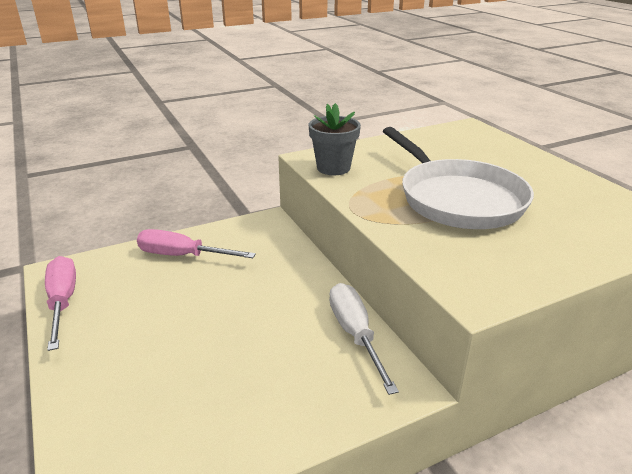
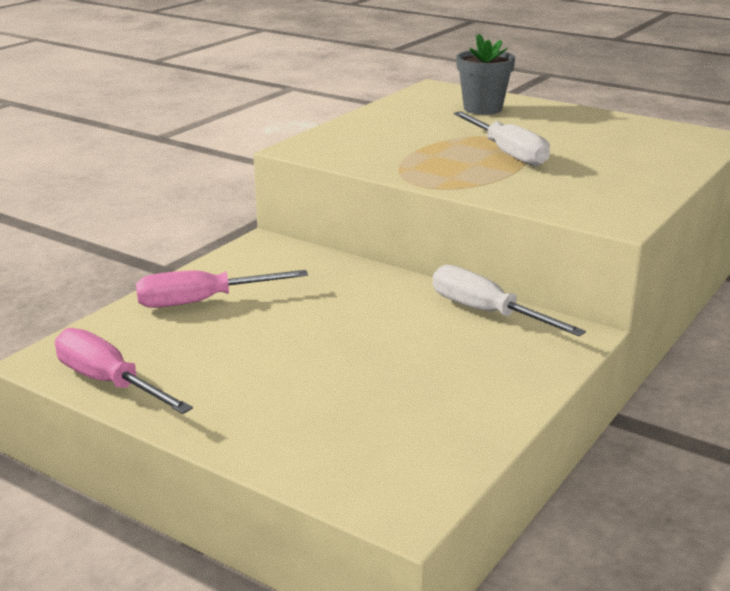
camera: 30 degrees left, 5 degrees down
(333, 168) = (342, 152): grey flower pot -> grey flower pot (482, 109)
(456, 198) = (507, 153): white pan -> white screwdriver

